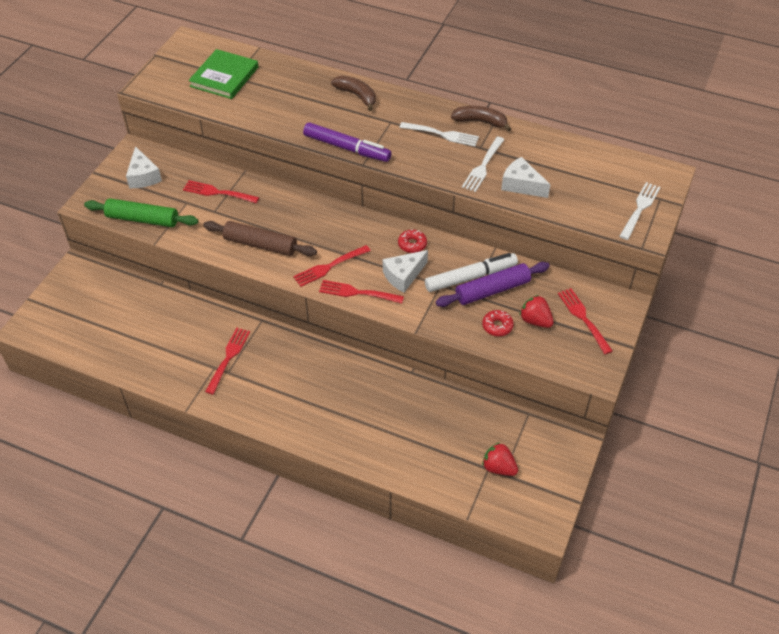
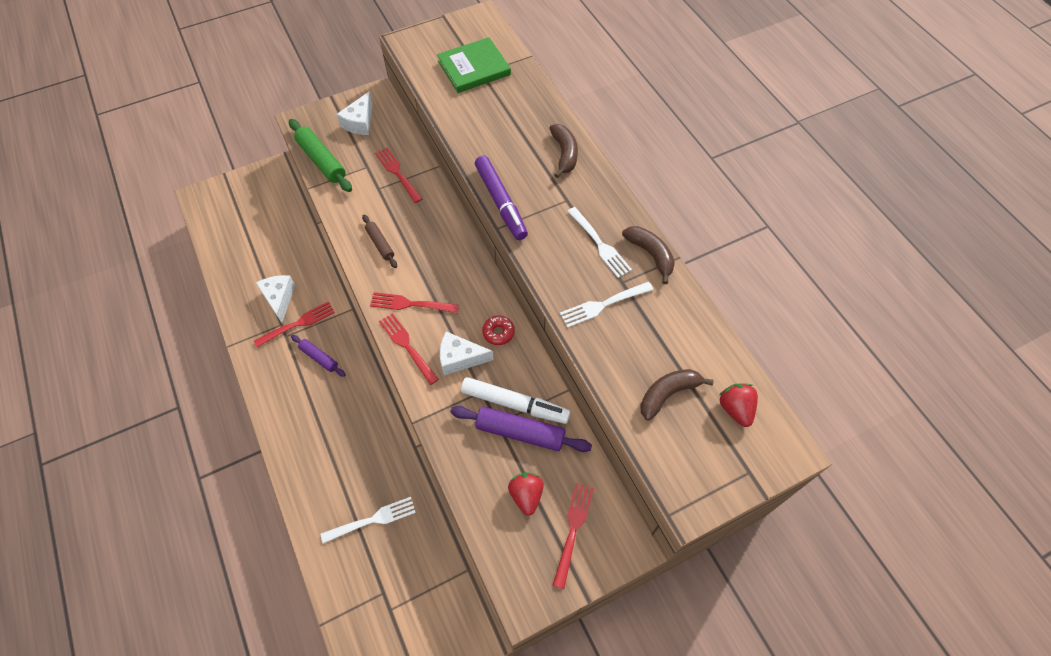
camera: 40 degrees right, 10 degrees up
(260, 244) = (380, 244): brown rolling pin -> brown rolling pin, size x0.59
(273, 368) = (319, 358): none -> purple rolling pin
(497, 326) = (487, 473): red donut -> none
(498, 467) = (391, 600): red strawberry -> red strawberry (735, 409)
(521, 185) = (618, 351): white cheese -> white cheese (279, 298)
(574, 189) = (667, 394): none -> brown banana
(640, 209) = (713, 468): white fork -> white fork (372, 520)

